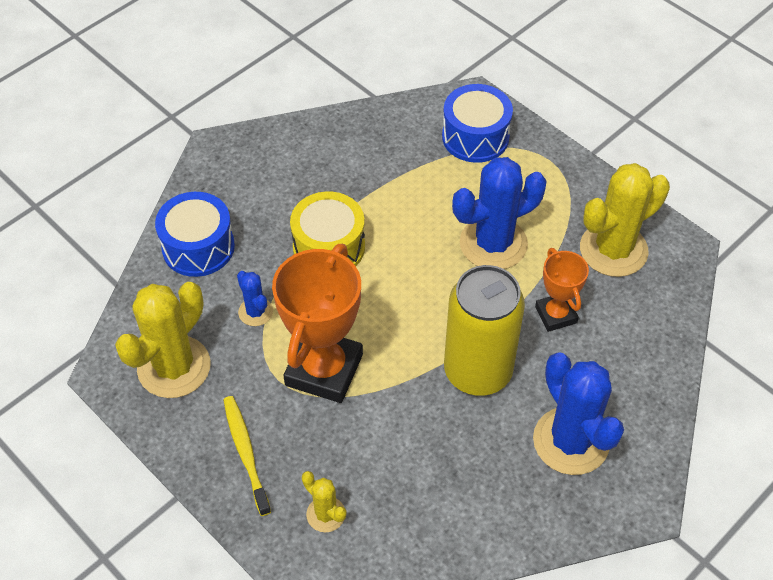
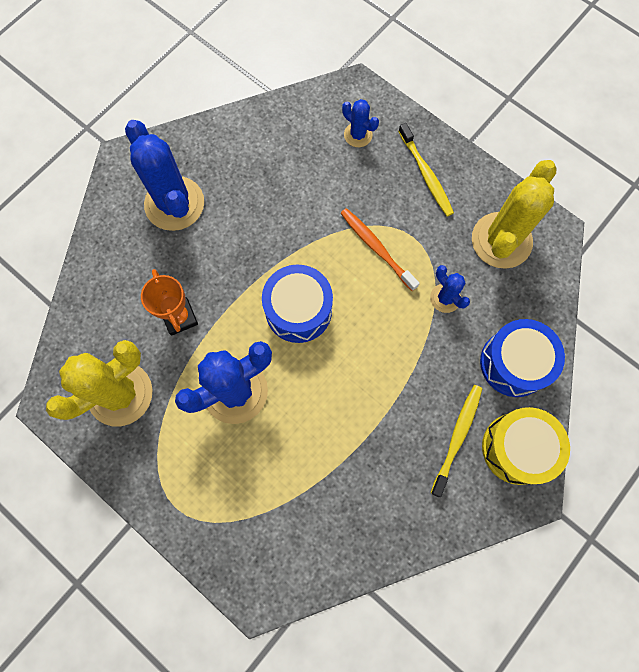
camera: 175 degrees right, 20 degrees up
(273, 192) = (457, 437): none -> yellow toothbrush
(324, 370) = (376, 248): orange trophy -> orange toothbrush
(326, 514) = (358, 135): yellow cactus -> blue cactus
(329, 247) = (391, 374): yellow drum -> yellow drum (517, 448)
(475, 137) = (254, 534): blue drum -> blue drum (298, 310)
(477, 371) = (248, 257): yellow can -> none

